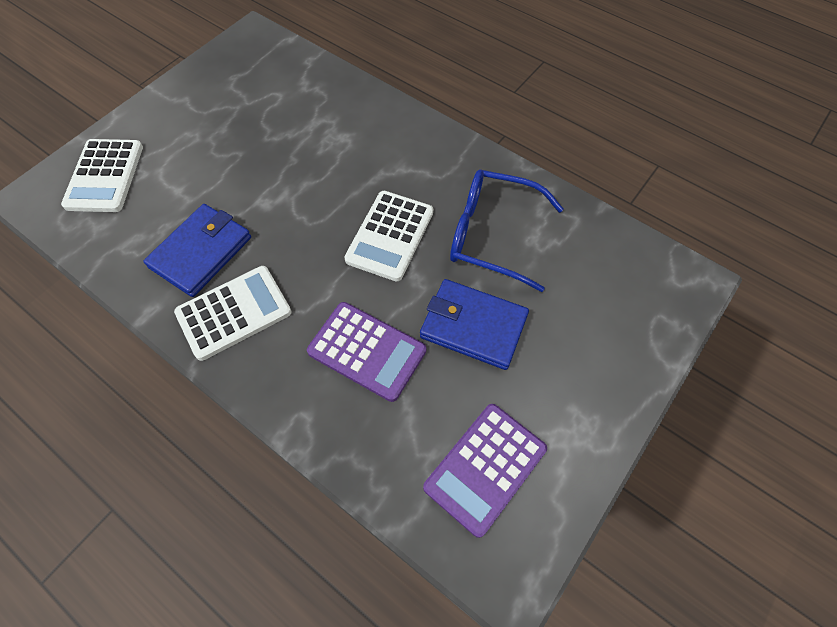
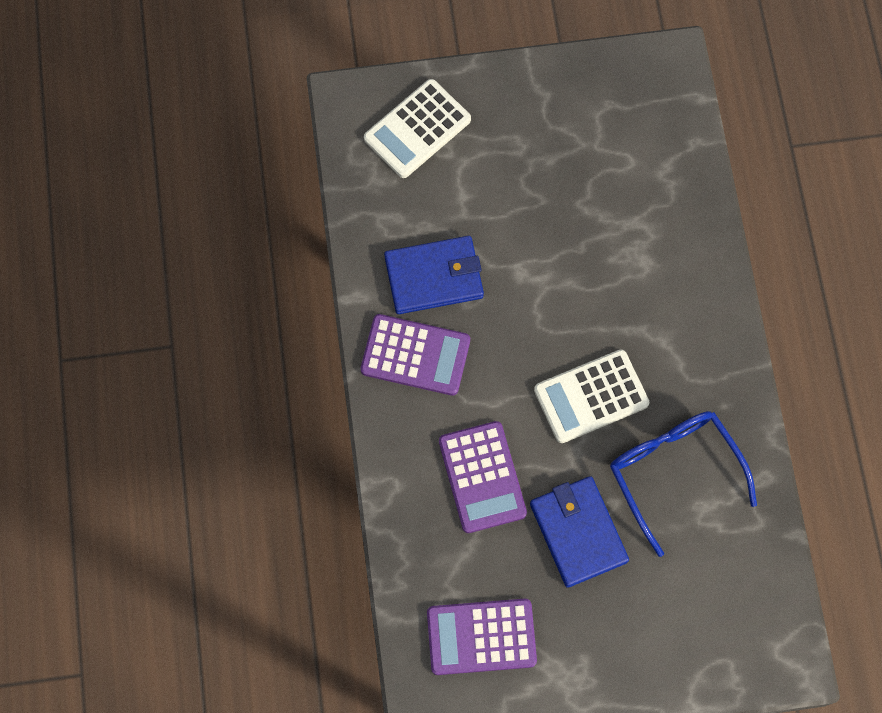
camera: 45 degrees right, 10 degrees up
(234, 312) = (415, 355): white calculator -> purple calculator

